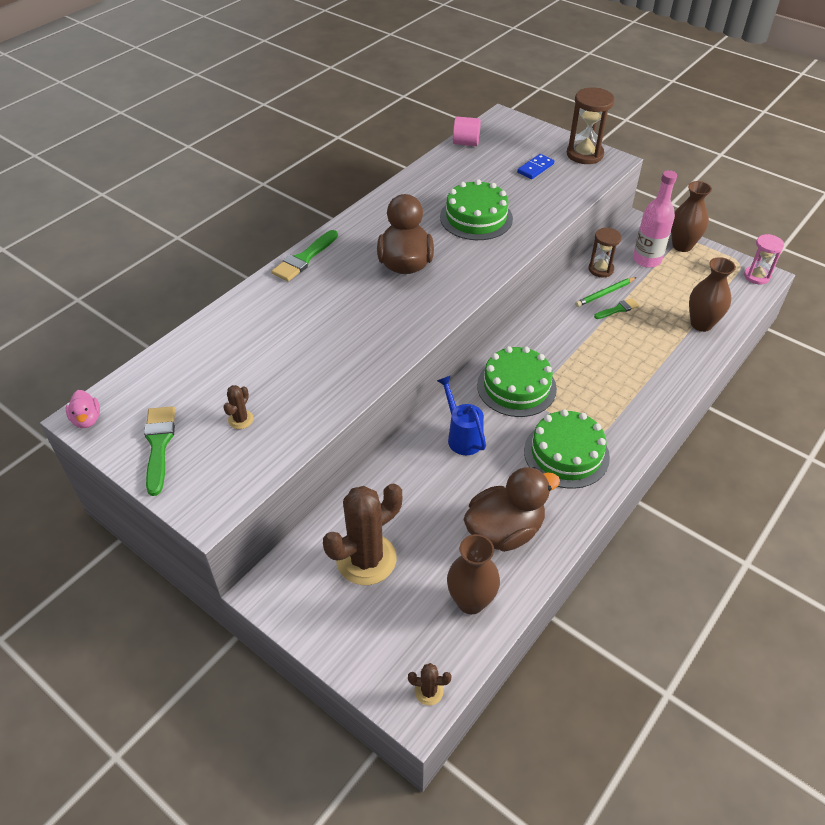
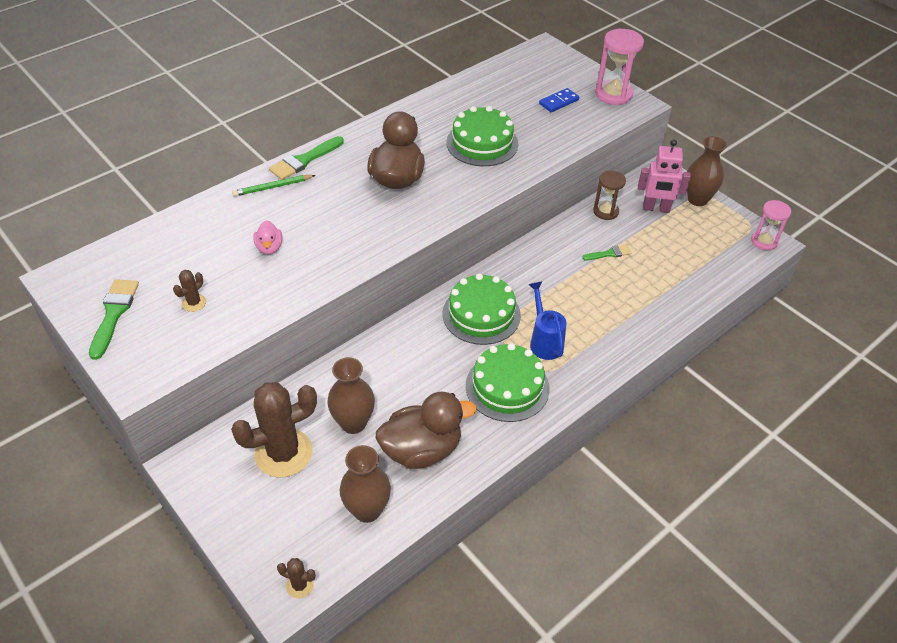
camera: 10 degrees right, 0 degrees up
(87, 419) = (59, 281): pink duck -> pink duck (269, 247)
(462, 436) = (412, 353): blue watering can -> blue watering can (544, 341)
(466, 143) = (499, 68): pink cylinder -> none
(584, 154) = (613, 94): brown hourglass -> pink hourglass
(605, 293) = (601, 236): green pencil -> green pencil (272, 187)
(647, 260) = (656, 208): pink bottle -> pink robot
(701, 324) = (688, 281): brown vase -> brown vase (353, 423)

